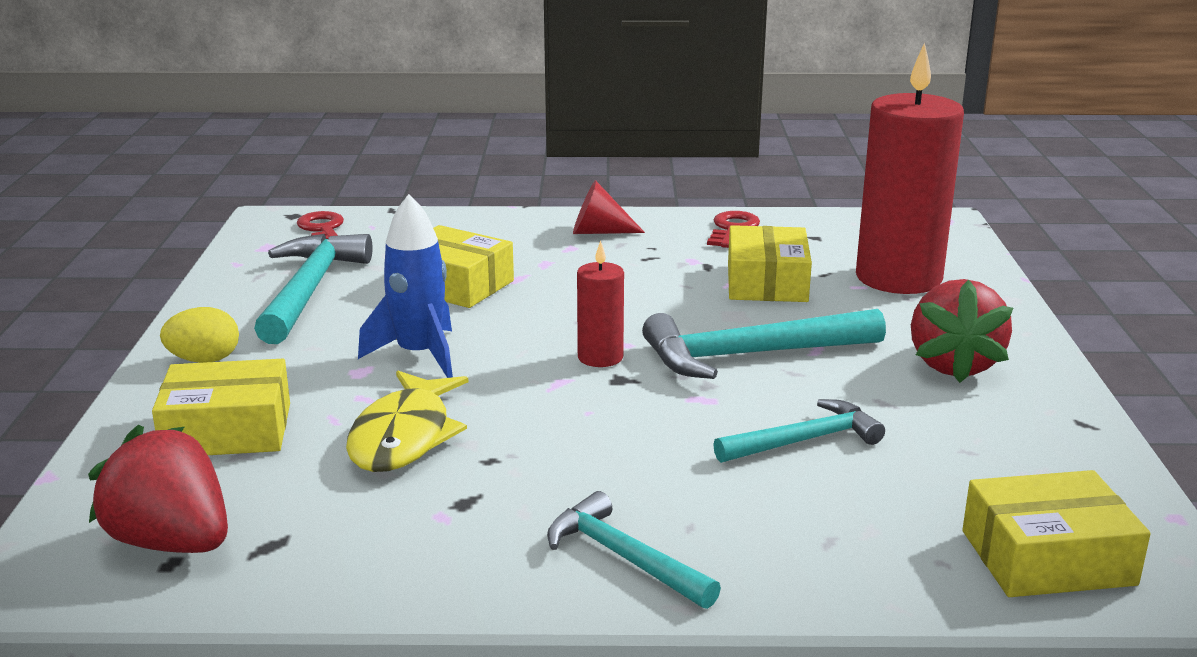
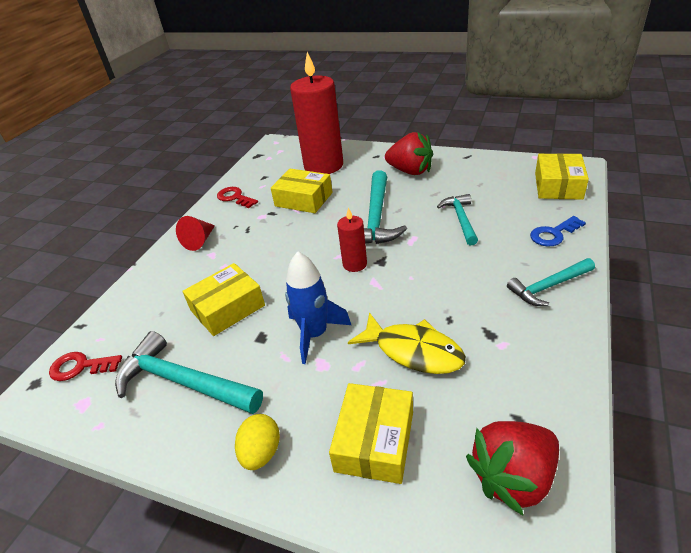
camera: 65 degrees left, 15 degrees up
(819, 557) = (553, 234): none -> blue key

